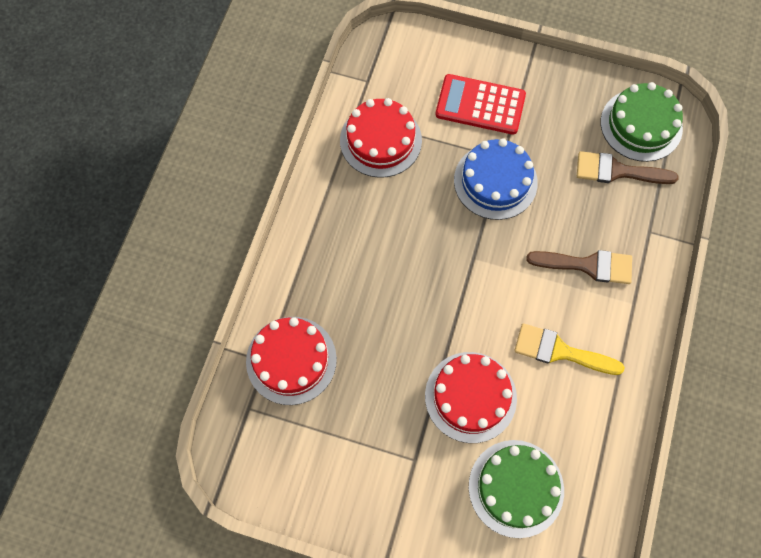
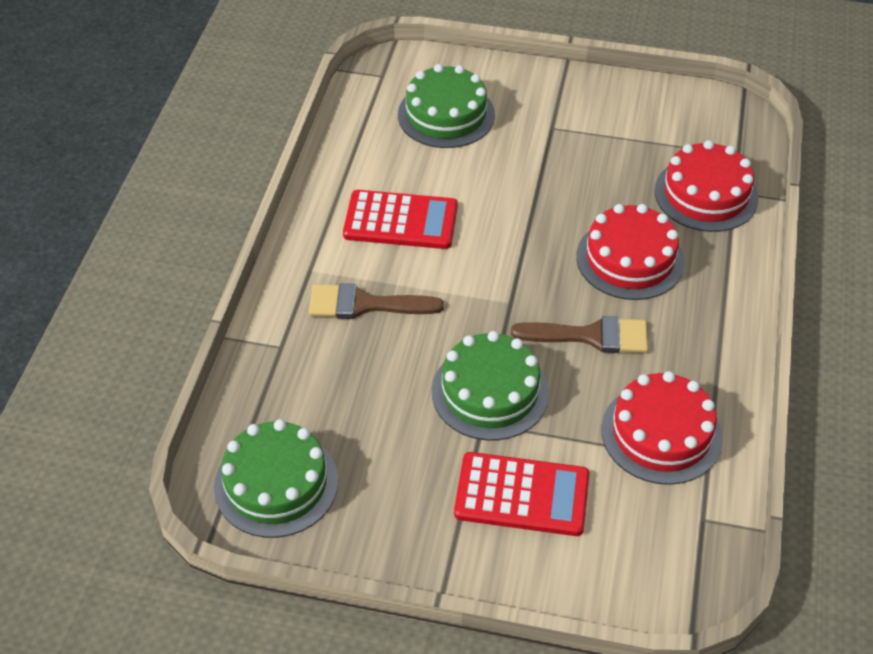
camera: 175 degrees right, 20 degrees down
(470, 397) = (499, 177): red cake -> red cake (630, 259)
(495, 181) = (490, 392): blue cake -> green cake
(560, 351) = (400, 221): yellow brush -> red calculator
(617, 171) = (317, 417): brown brush -> brown brush (591, 336)

